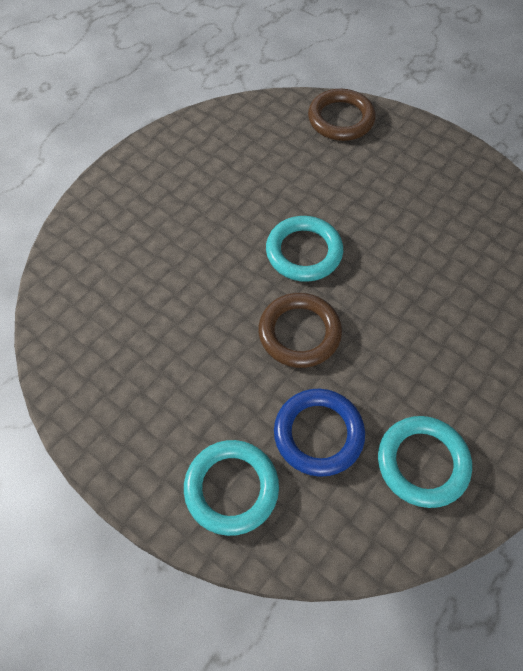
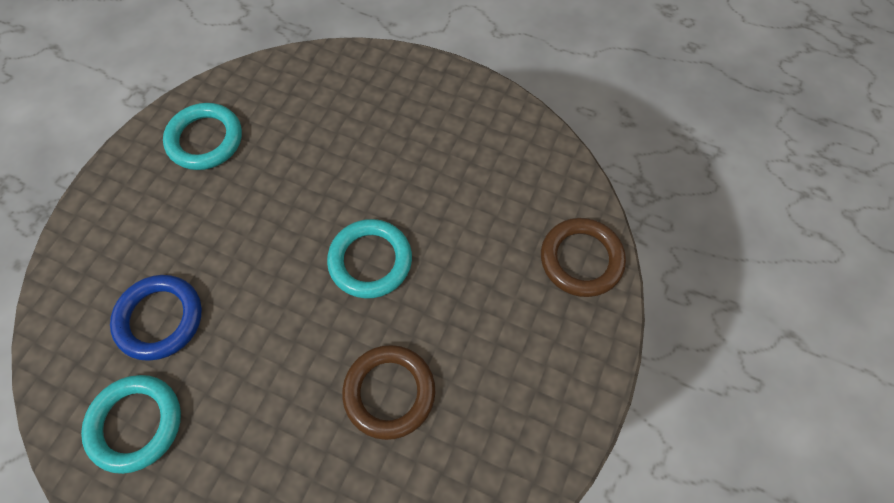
camera: 75 degrees right, 5 degrees up
(231, 488) = (103, 257): turquoise ring -> turquoise ring (205, 140)
(299, 333) = (269, 278): brown ring -> brown ring (389, 392)

